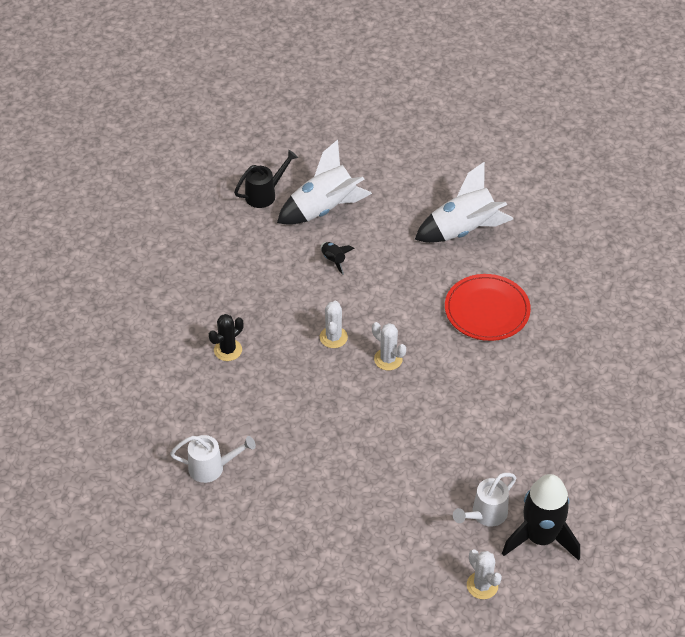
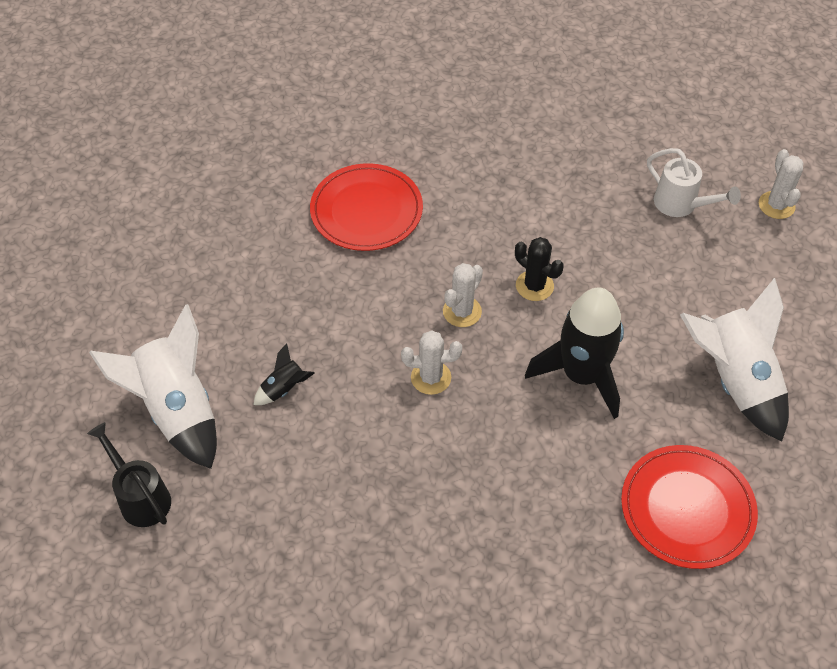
camera: 95 degrees left, 5 degrees up
(211, 468) = (687, 508): white watering can -> red plate
(228, 350) = (471, 513): black cactus -> black cactus (534, 286)
(463, 230) = (223, 239): white rocket -> white rocket (734, 380)
(482, 585) = (776, 205): white cactus -> white cactus turned 60 degrees counterclockwise
(540, 538) = (698, 156): black rocket -> black rocket (581, 375)

